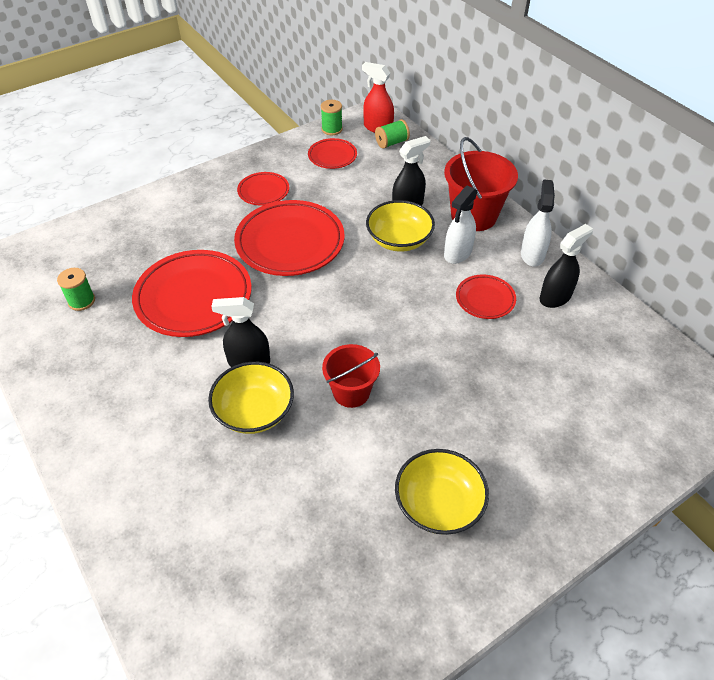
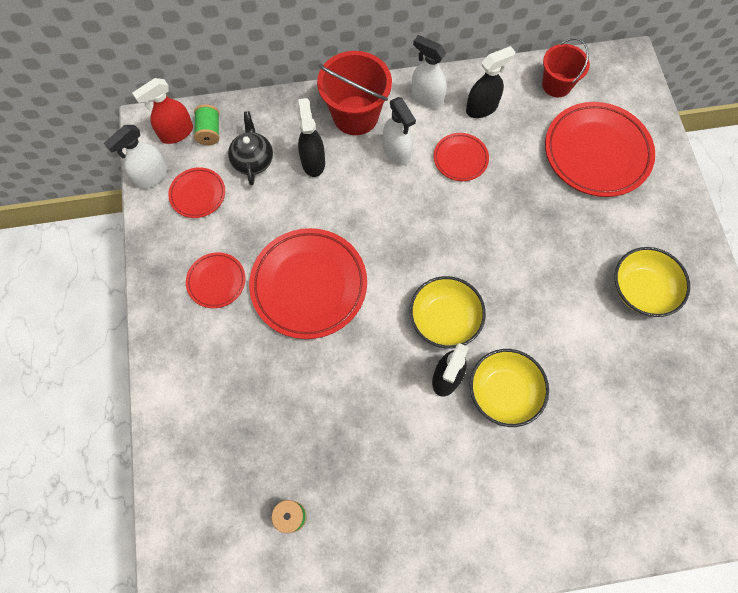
camera: 65 degrees left, 20 degrees up
(194, 297) = (341, 401): red plate -> red plate (596, 153)
(332, 129) = (151, 176): green spool -> white spray bottle
(351, 392) = (515, 306): red bucket -> red bucket (556, 85)
(383, 173) = (253, 160): none -> black teapot
(399, 240) = (355, 190): yellow bowl -> yellow bowl (444, 319)
(555, 297) = (482, 108): black spray bottle -> black spray bottle turned 75 degrees clockwise

